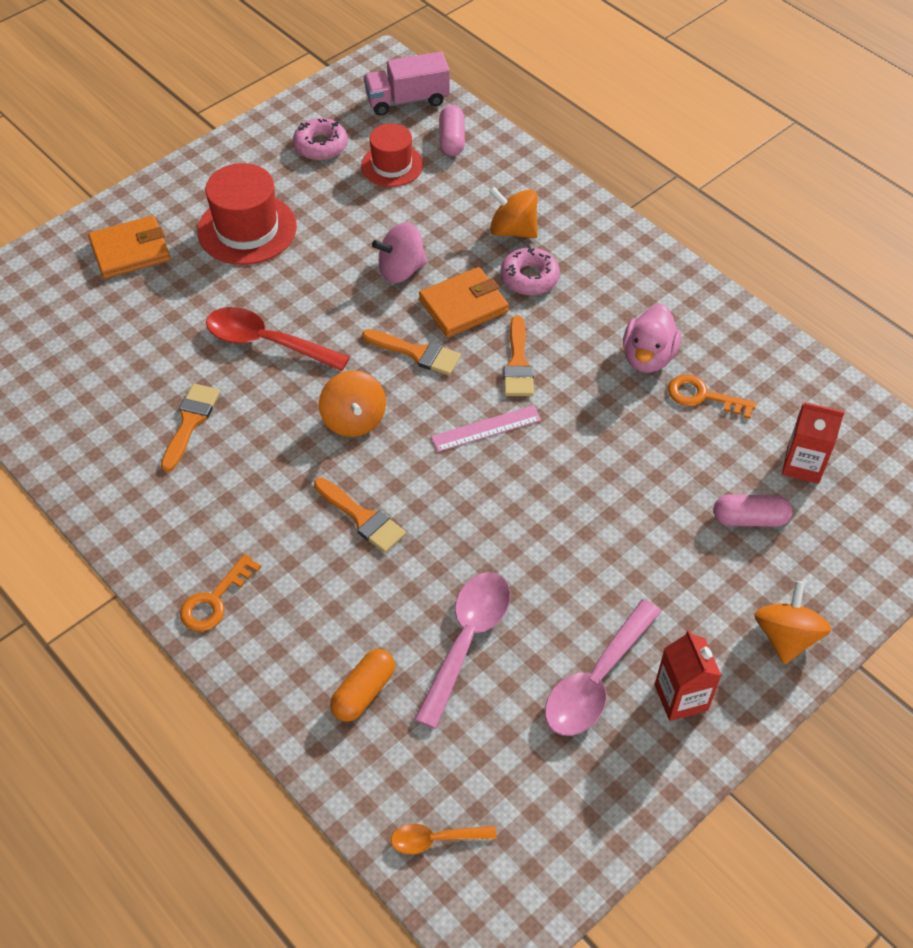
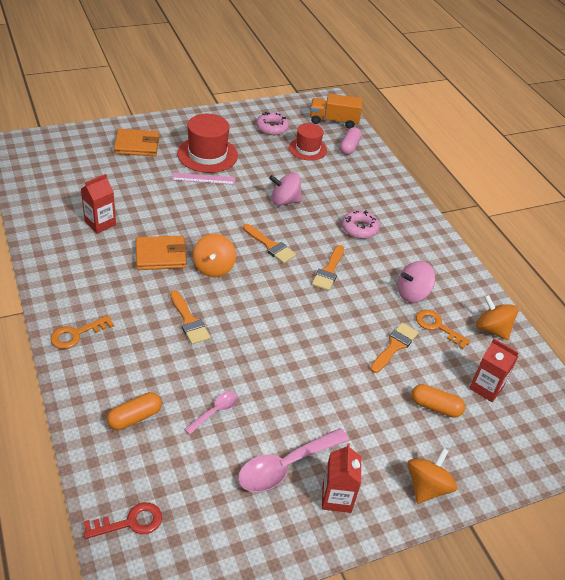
camera: 15 degrees right, 10 degrees down
(149, 408) = (100, 223): none -> red carton
(190, 422) = (119, 238): orange brush -> orange brush (394, 346)
(266, 342) = (186, 212): red spoon -> none
(407, 100) = (333, 121): pink truck -> orange truck
(435, 839) = (130, 522): orange spoon -> red key
(463, 306) = (311, 230): orange wallet -> orange wallet (160, 255)
(467, 640) = (215, 411): pink spoon -> pink spoon, size x0.54
(486, 428) = (291, 298): pink ruler -> pink ruler (203, 179)
(513, 230) = (362, 202): orange spinning top -> orange spinning top (492, 329)
(648, 357) = (412, 293): pink duck -> pink spinning top
(750, 519) = (435, 407): pink capsule -> orange capsule

